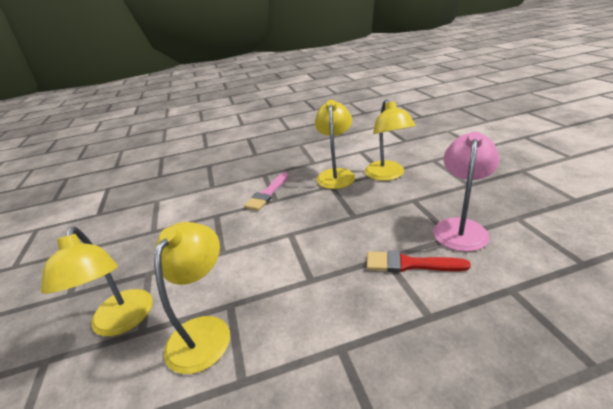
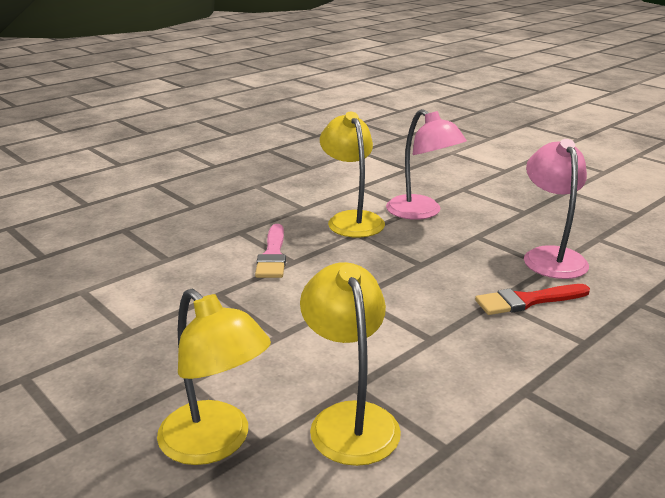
camera: 30 degrees left, 5 degrees down
(387, 175) = (421, 212): yellow lamp -> pink lamp

